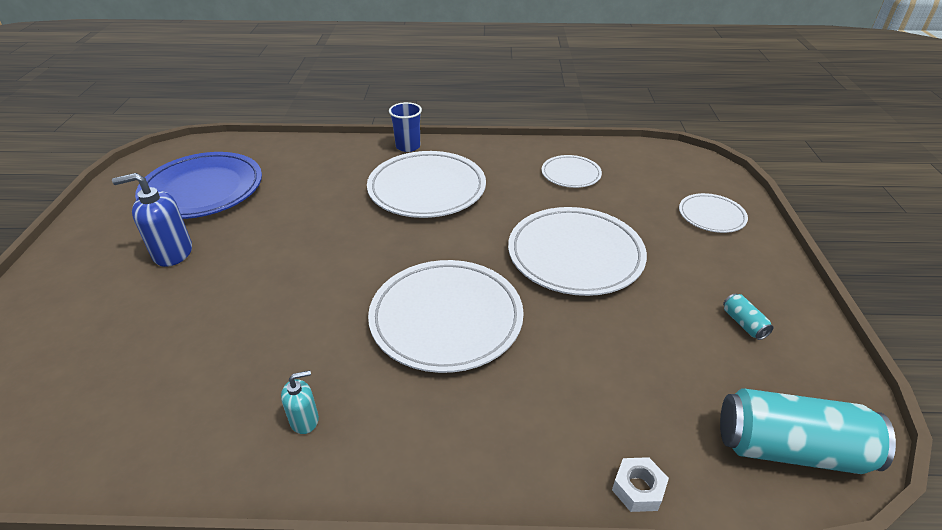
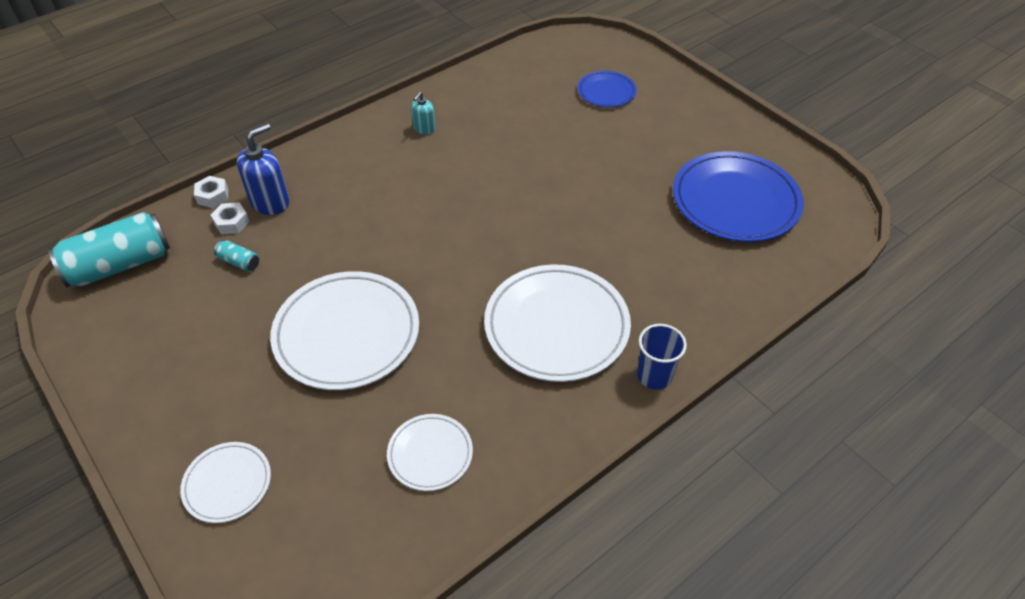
camera: 140 degrees right, 10 degrees up
(82, 335) = (606, 92): none -> blue plate
(172, 253) = (653, 151): blue soap dispenser -> blue soap dispenser (270, 202)
(446, 319) = (403, 219): white plate -> none
(628, 427) = (231, 222): none -> white nut
(744, 323) = (165, 347): turquoise can -> turquoise can (239, 262)

